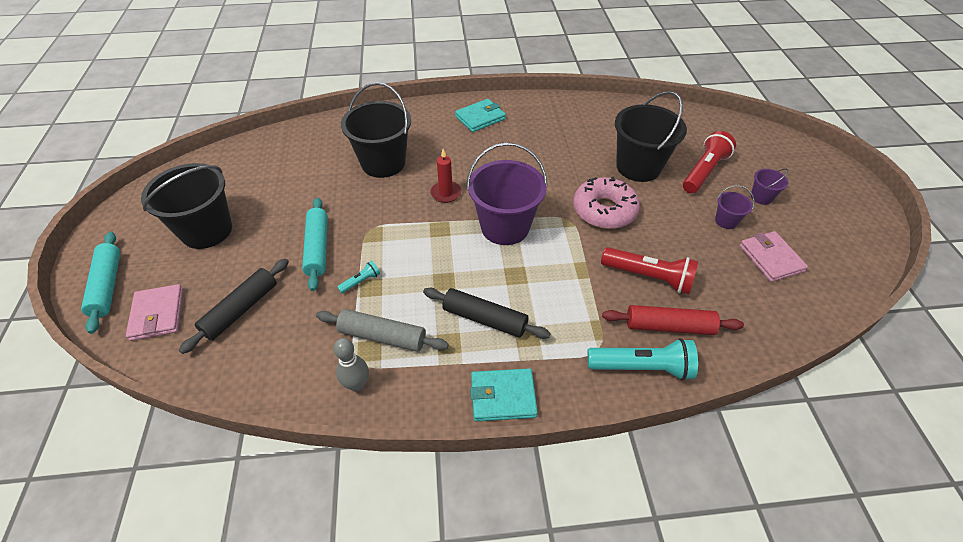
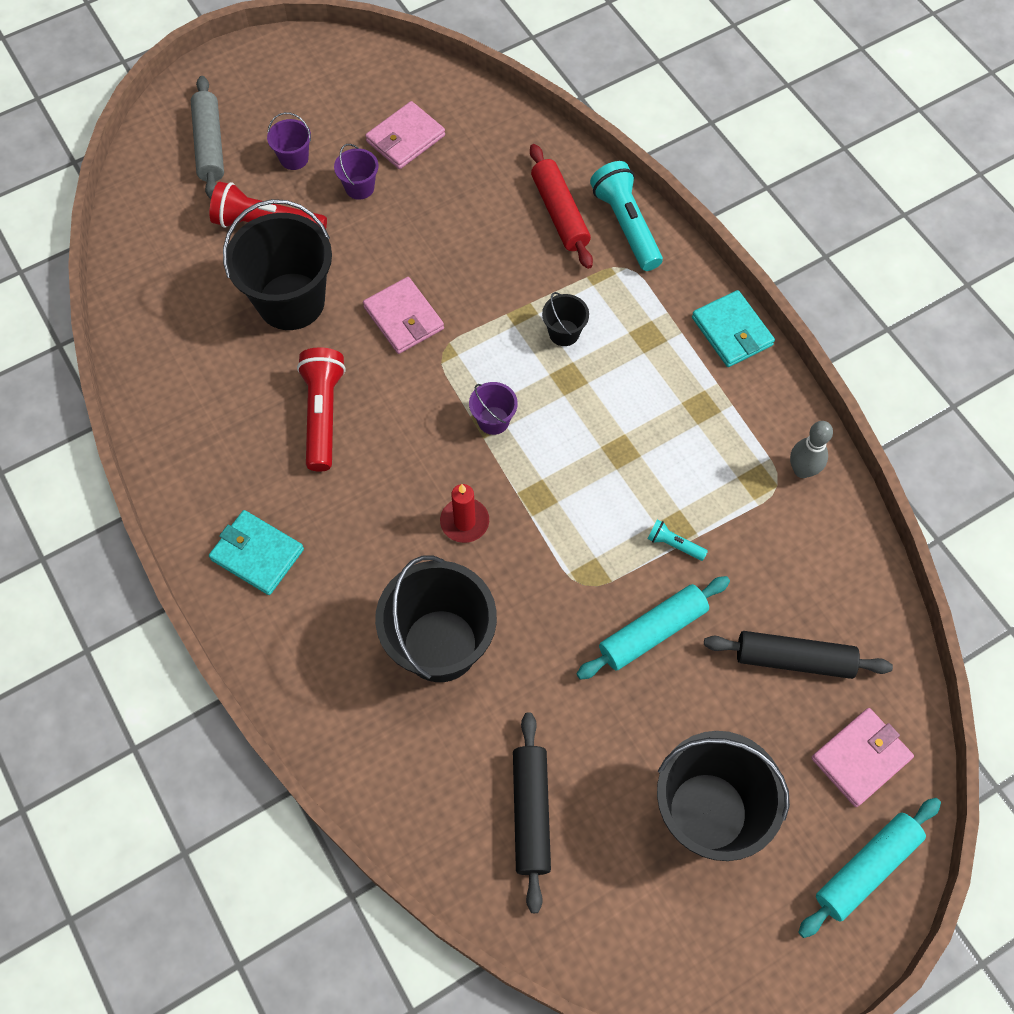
camera: 115 degrees left, 15 degrees up
(382, 336) = (732, 477): grey rolling pin -> grey rolling pin (209, 145)
(485, 319) = (649, 385): black rolling pin -> black rolling pin (531, 812)
(505, 227) = (493, 420): purple bucket -> purple bucket, size x0.45
(554, 286) = (564, 333): none -> black bucket
(604, 210) = (404, 318): pink donut -> pink wallet
(648, 277) = (498, 245): red flashlight -> red flashlight (323, 415)

